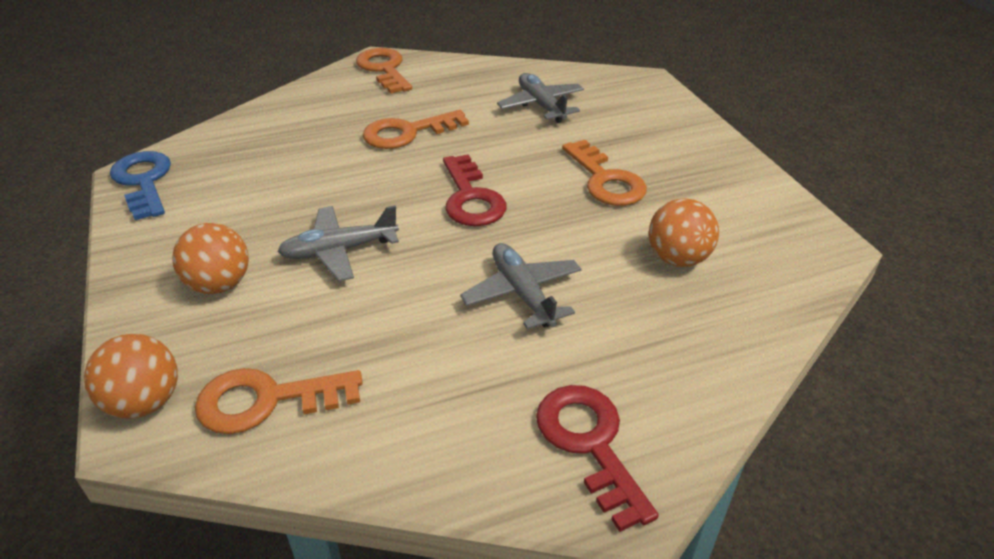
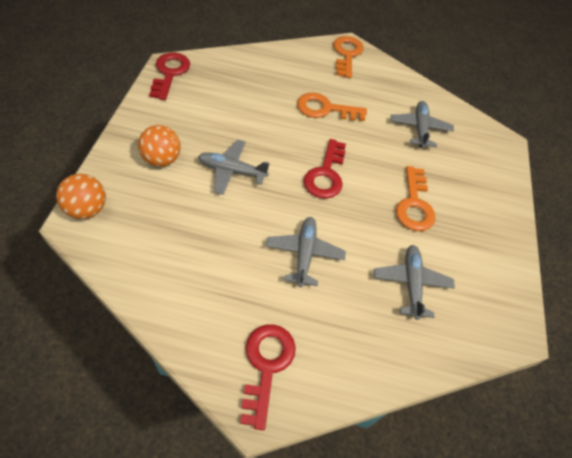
camera: 25 degrees right, 15 degrees up
(143, 182) = (169, 73): blue key -> red key
(267, 400) = (137, 241): orange key -> none
(677, 258) = (411, 283): orange ball -> grey plane

